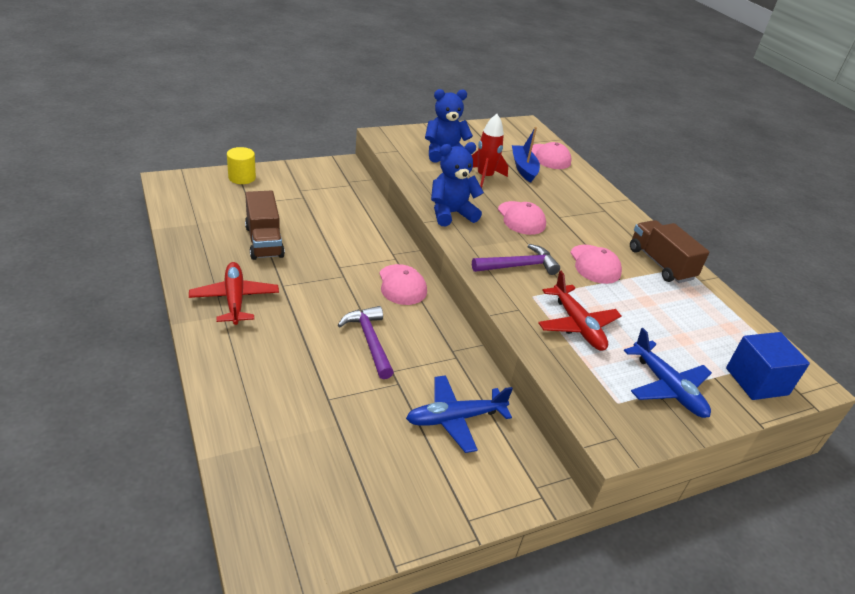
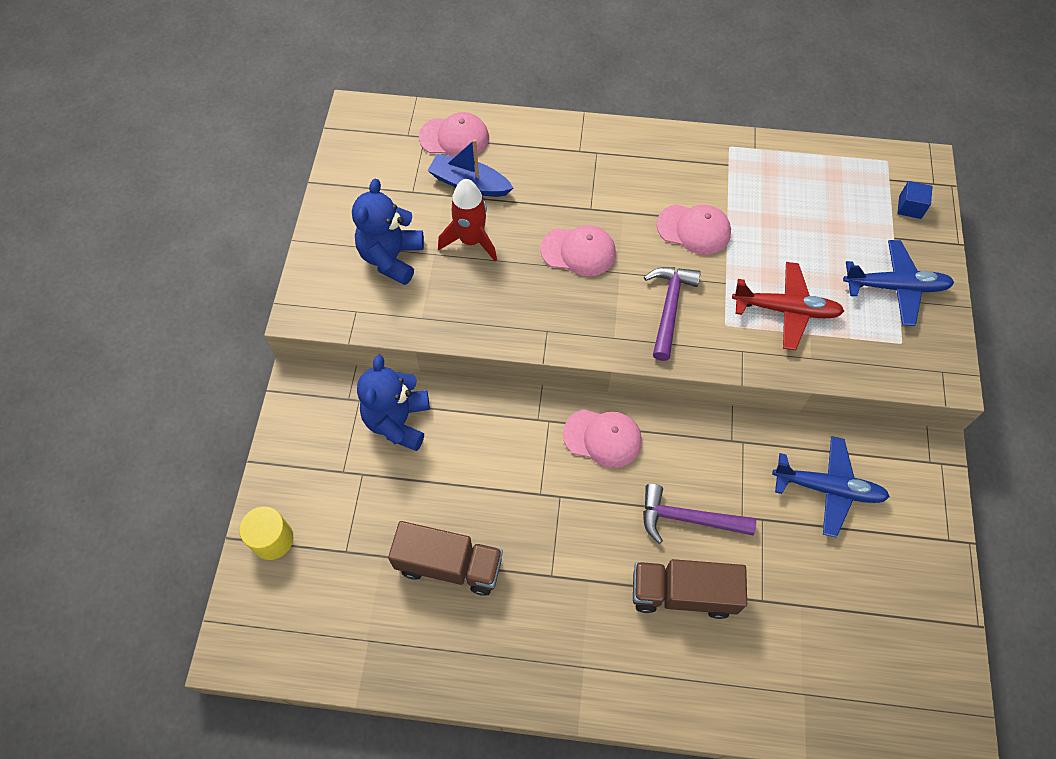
camera: 55 degrees left, 25 degrees up
(234, 299) = (557, 643): red plane -> none
(451, 214) = (538, 324): blue teddy bear -> blue teddy bear (398, 421)
(455, 418) = (828, 488): blue plane -> blue plane turned 90 degrees counterclockwise
(660, 264) = (715, 165): brown truck -> brown truck (683, 593)
(756, 381) = (910, 207): blue cube -> blue cube, size x0.53

